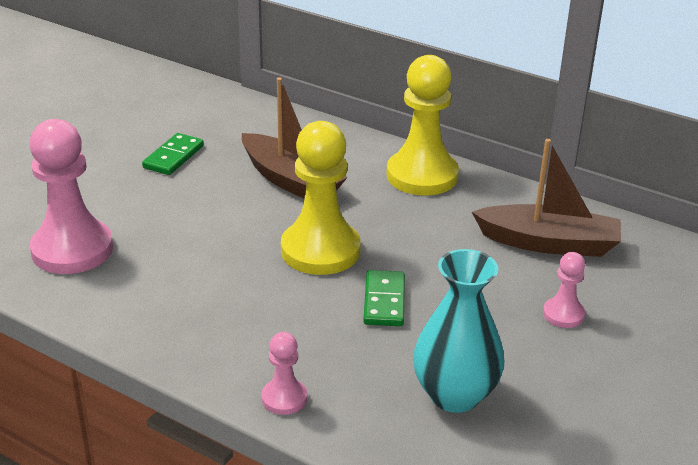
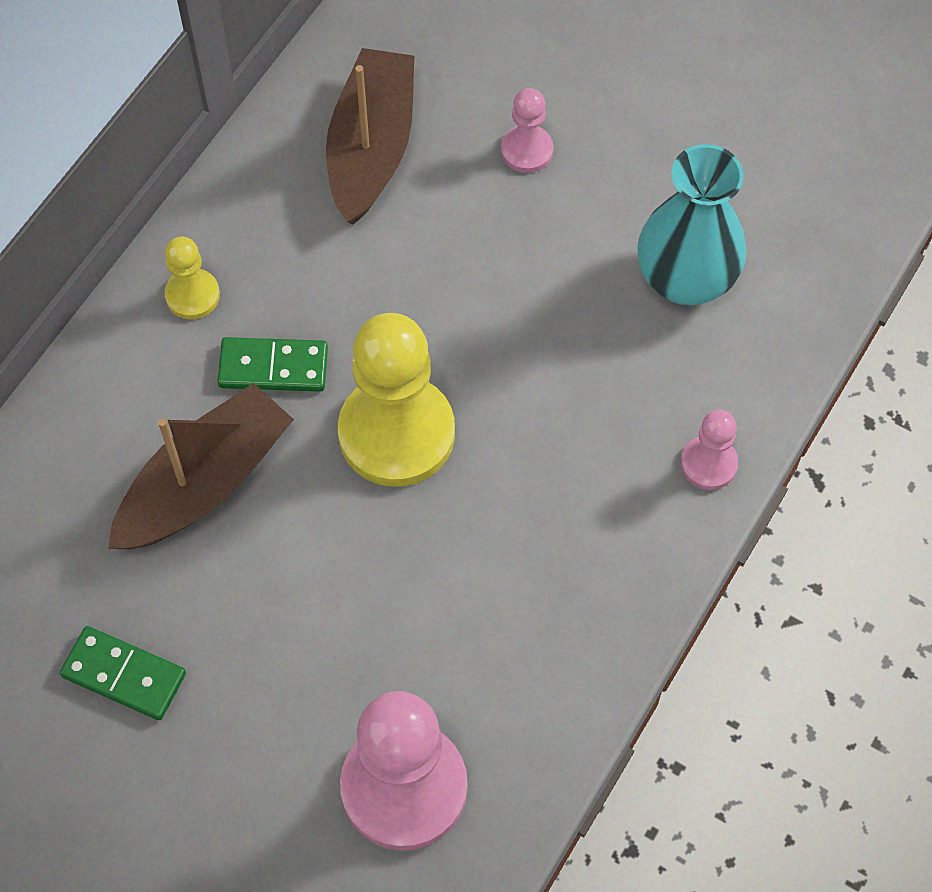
camera: 90 degrees left, 30 degrees up
(384, 301) = (511, 352): green domino -> green domino (273, 367)
(422, 176) = (192, 295): yellow pawn -> yellow pawn, size x0.48

